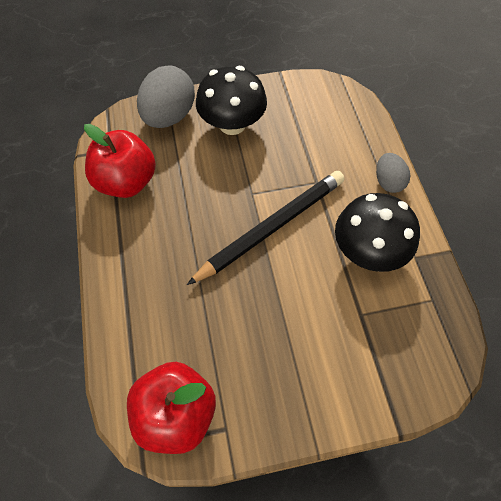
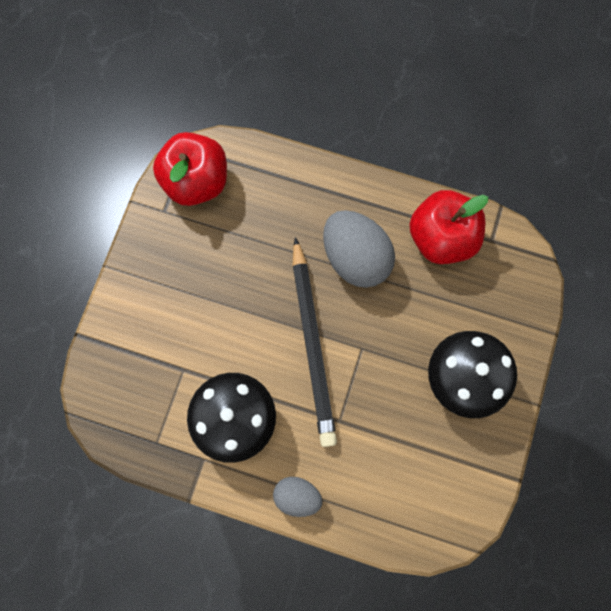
camera: 120 degrees right, 15 degrees up
(169, 116) = (508, 318): grey egg -> grey egg (355, 258)

